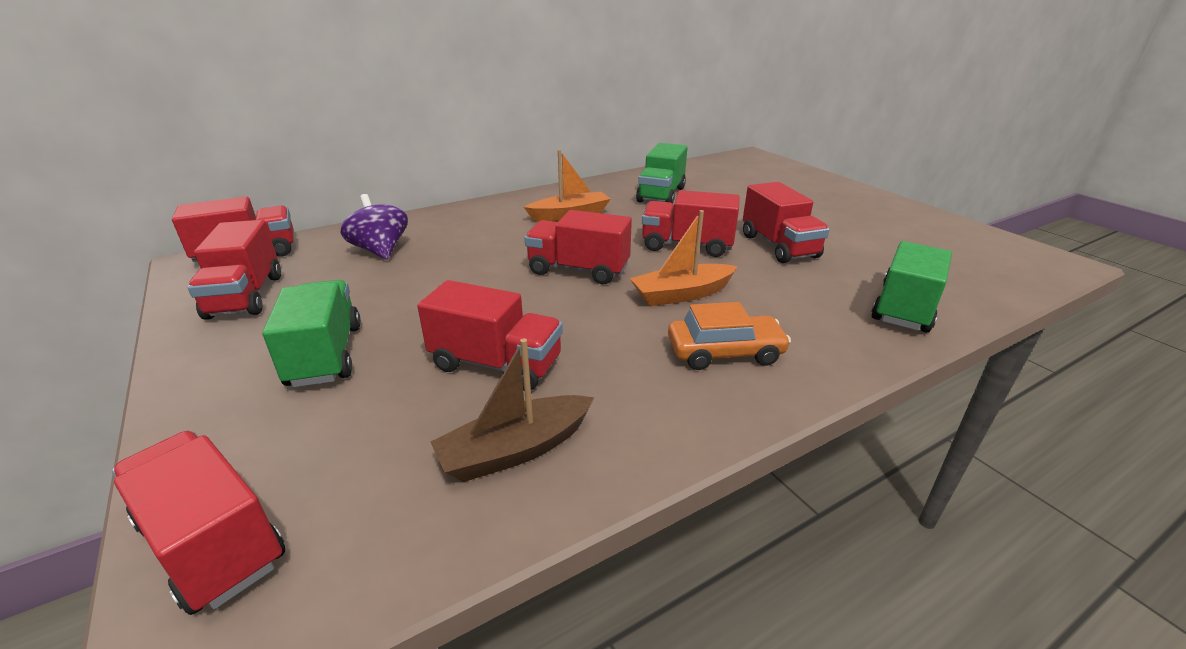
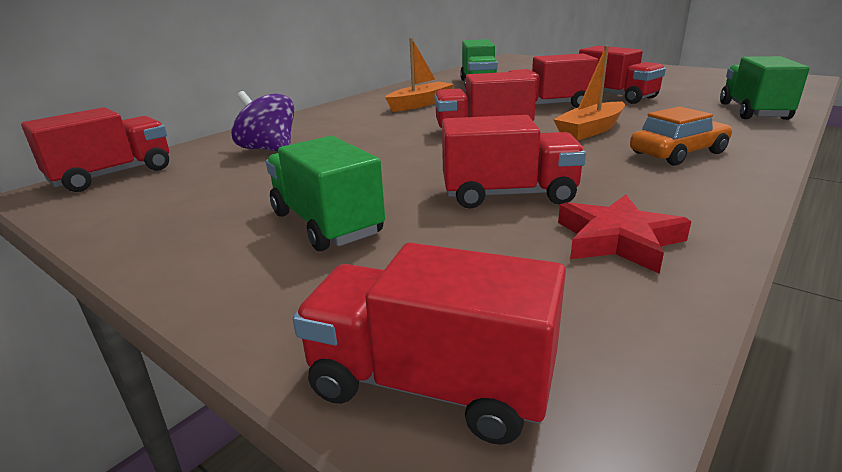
camera: 20 degrees left, 5 degrees down
(246, 296) = (160, 203): red truck -> none
(515, 450) = (618, 240): brown boat -> red star

